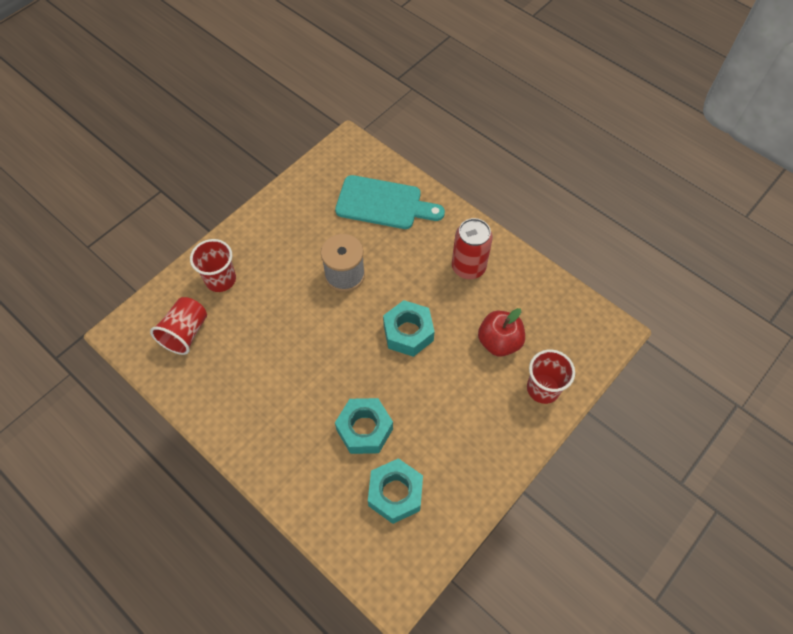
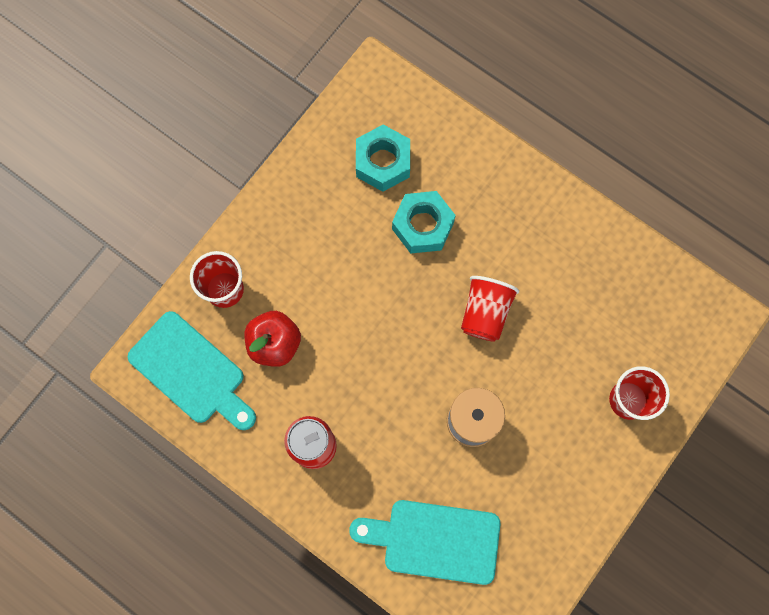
camera: 175 degrees right, 15 degrees up
(185, 333) = (651, 323): red cup -> red cup (485, 313)
(408, 332) = (384, 346): turquoise nut -> none
(567, 326) = (191, 371): none -> turquoise cutting board

